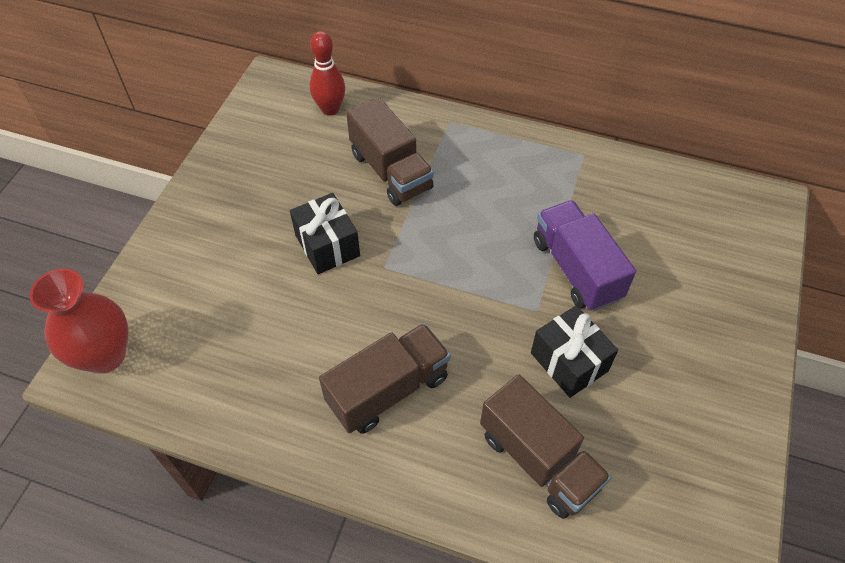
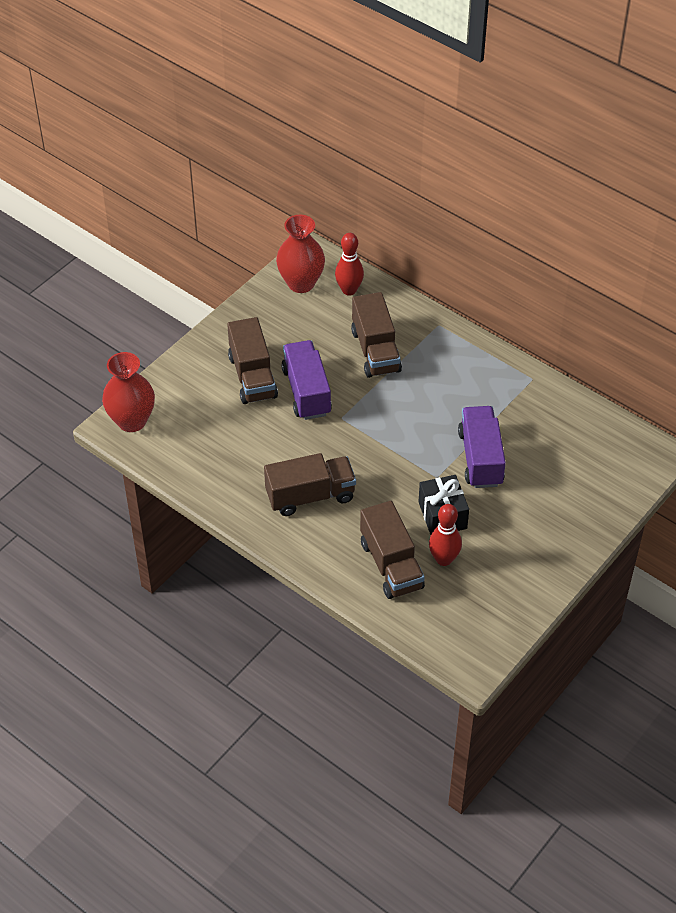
camera: 20 degrees right, 5 degrees down
(251, 245) = (252, 376): none -> brown truck
(270, 116) = (301, 283): none -> red vase
(327, 245) = (306, 392): black gift -> purple truck
(602, 426) = (444, 559): none -> red bowling pin

